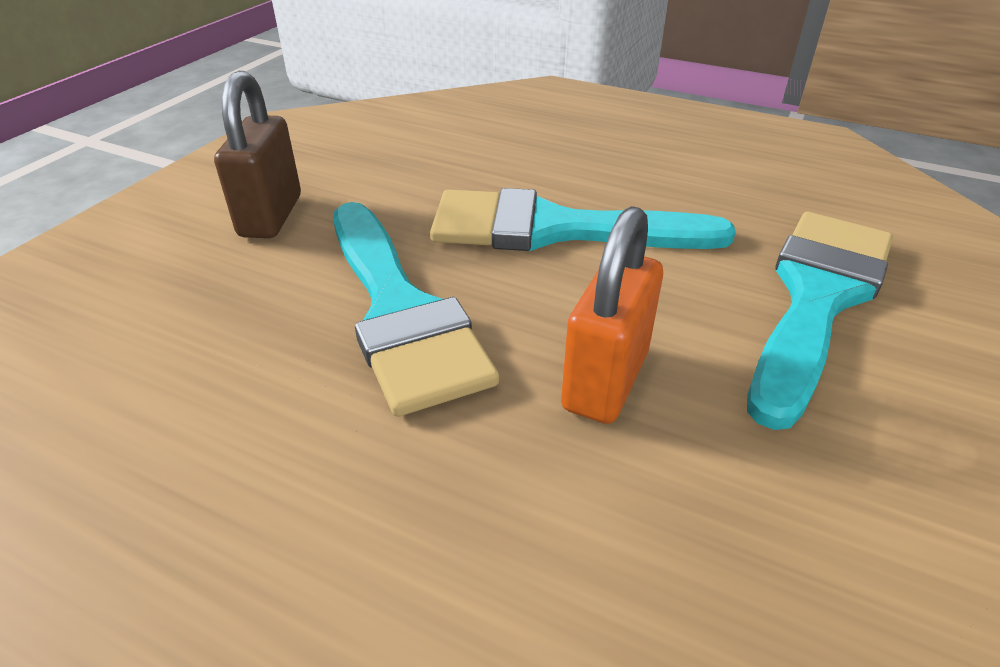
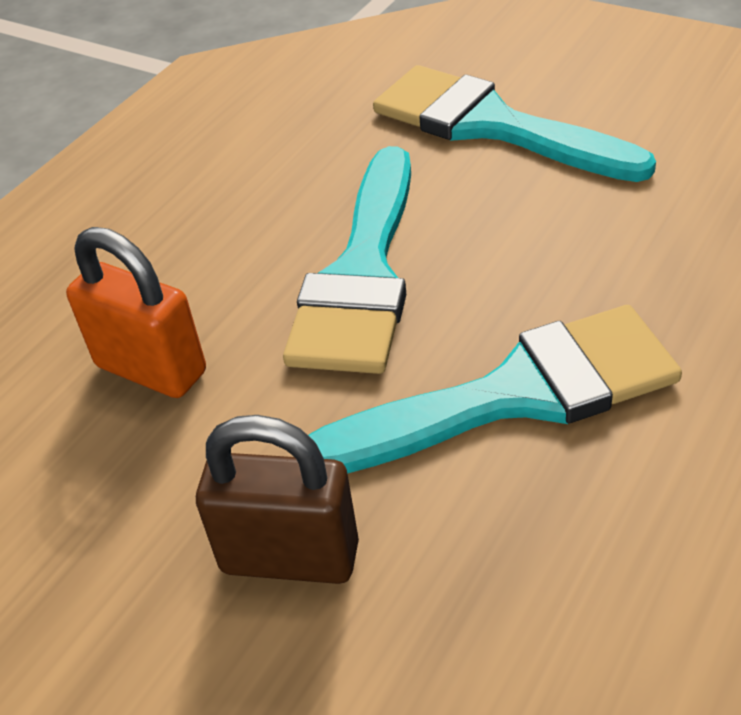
camera: 80 degrees left, 5 degrees up
(605, 380) = (610, 252): orange padlock -> orange padlock (151, 369)

